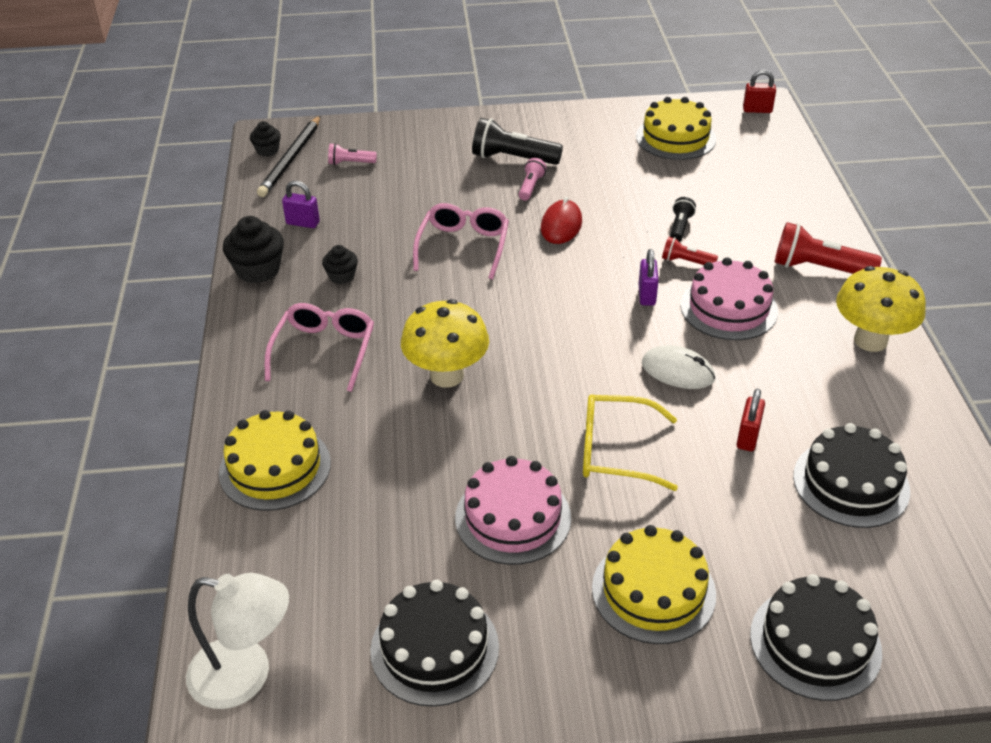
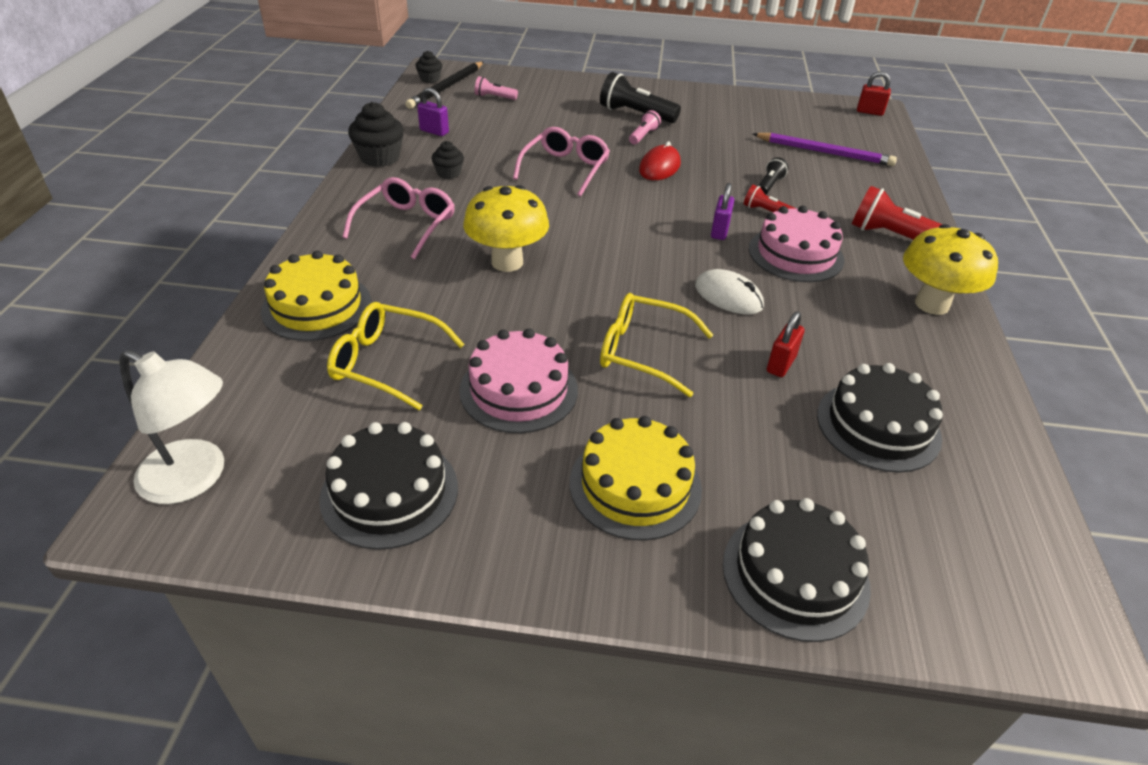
camera: 10 degrees right, 0 degrees up
(373, 516) = (386, 363): none -> yellow glasses
(675, 138) = (787, 121): yellow cake -> none
(724, 173) = (824, 152): none -> purple pencil

